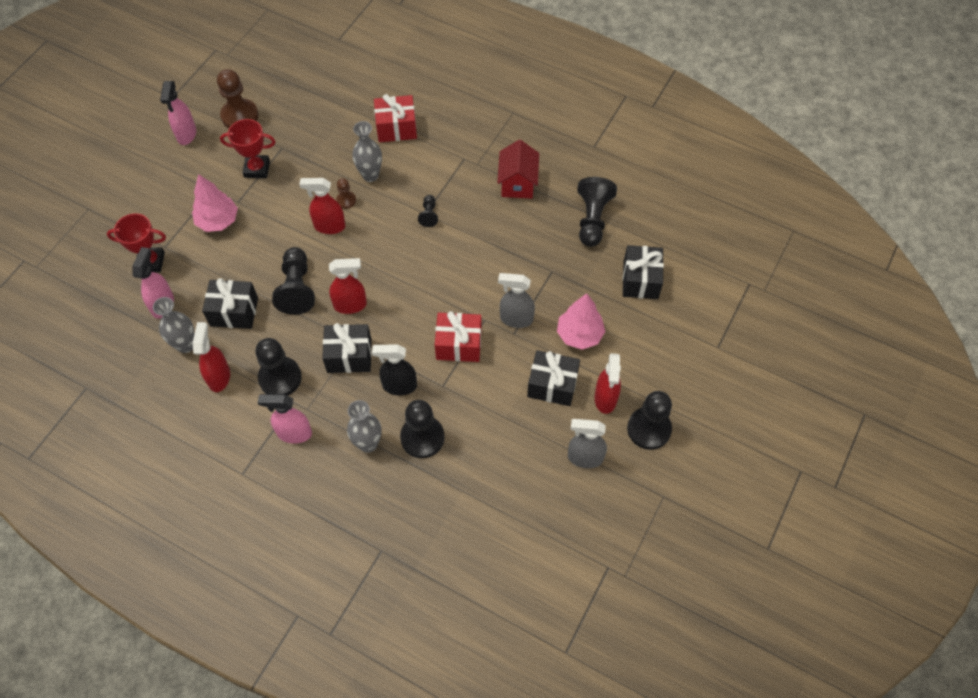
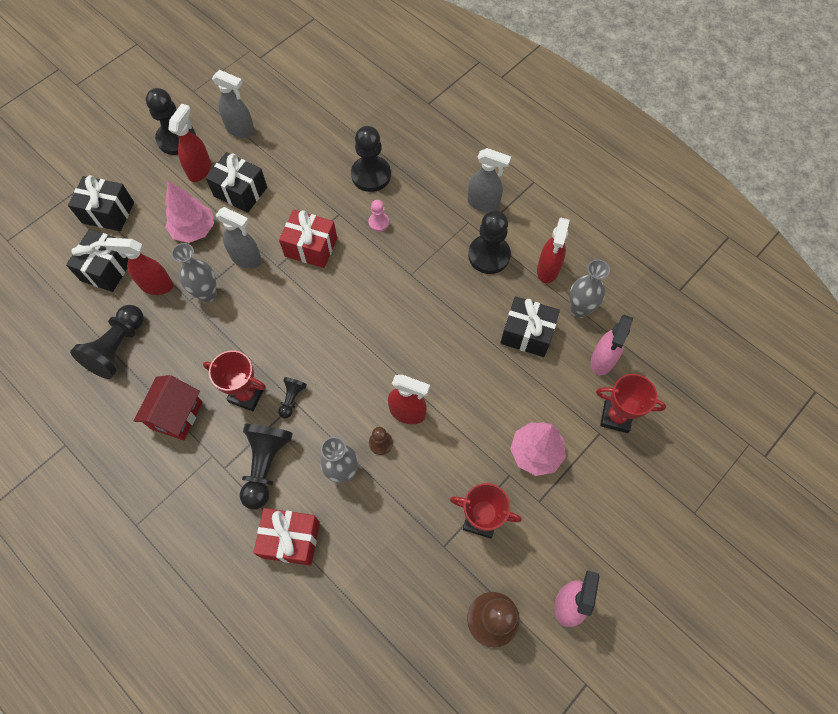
camera: 165 degrees left, 5 degrees up
(294, 433) = (483, 203): pink spray bottle -> grey spray bottle
(297, 288) = (457, 344): black pawn -> black pawn (265, 465)
(349, 356) = (418, 261): black gift -> black gift (108, 212)
(350, 305) = (405, 312): red spray bottle -> red spray bottle (156, 285)
(368, 444) = (419, 181): grey vase -> grey vase (207, 294)
(399, 386) = (379, 222): black spray bottle -> pink pawn
(467, 210) = (247, 395): none -> red trophy

